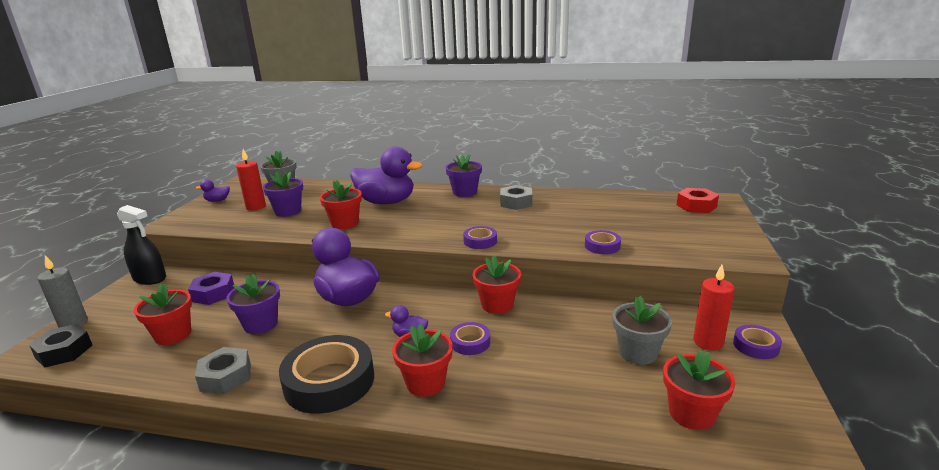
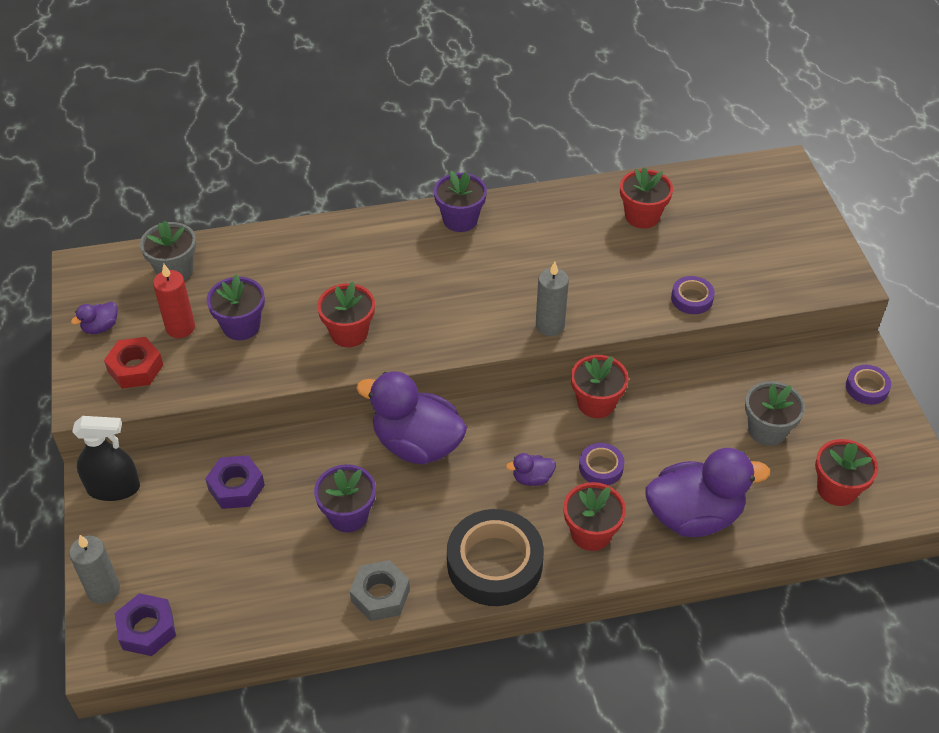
camera: 25 degrees left, 25 degrees up
(64, 351) = (147, 629): black nut -> purple nut
(173, 335) = (256, 563): red flower pot -> red flower pot (642, 216)
(386, 202) = (367, 270): purple duck -> purple duck (694, 515)
(480, 241) = (550, 325): purple tape -> grey candle
(516, 203) = (544, 230): grey nut -> none
(696, 206) = (763, 187): red nut -> red nut (135, 368)
(708, 342) = (824, 396): red candle -> none

